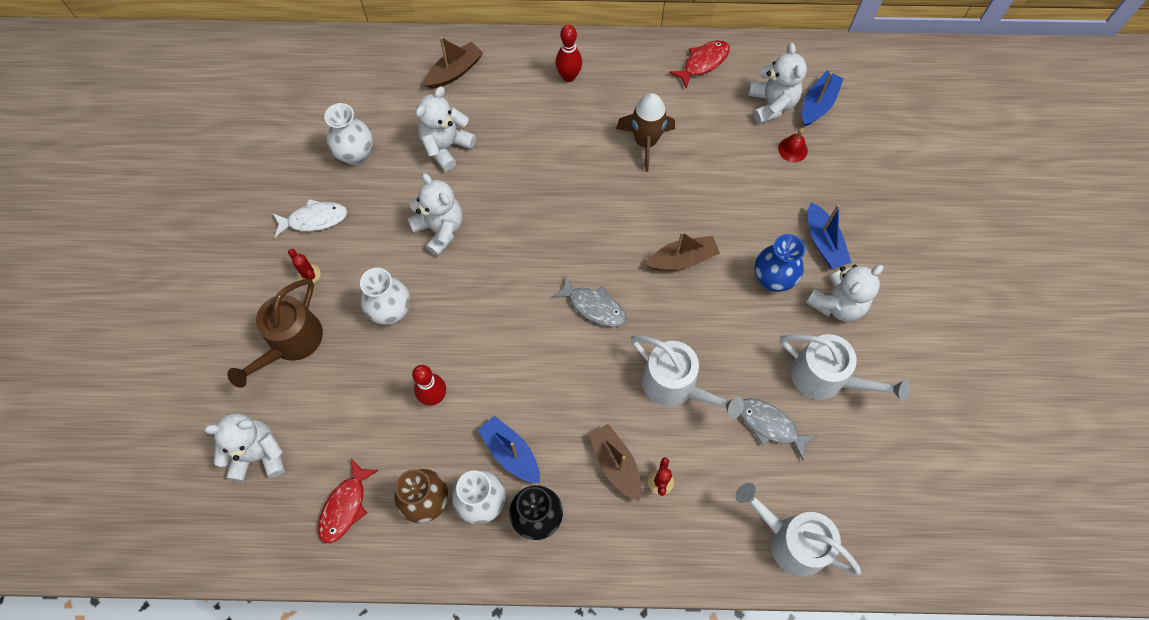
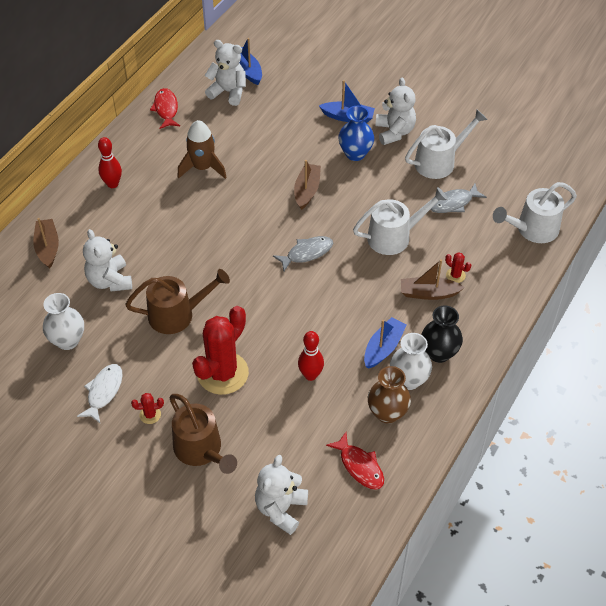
camera: 60 degrees left, 15 degrees down
(391, 311) = (222, 373): white vase -> red cactus
(440, 229) = (177, 314): white teddy bear -> brown watering can
(510, 453) = (383, 348): blue boat -> blue boat turned 135 degrees clockwise
(792, 149) = (270, 98): red bell -> none

